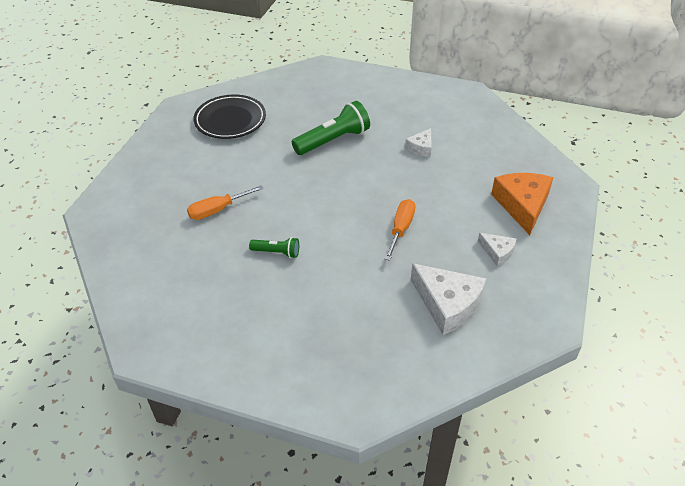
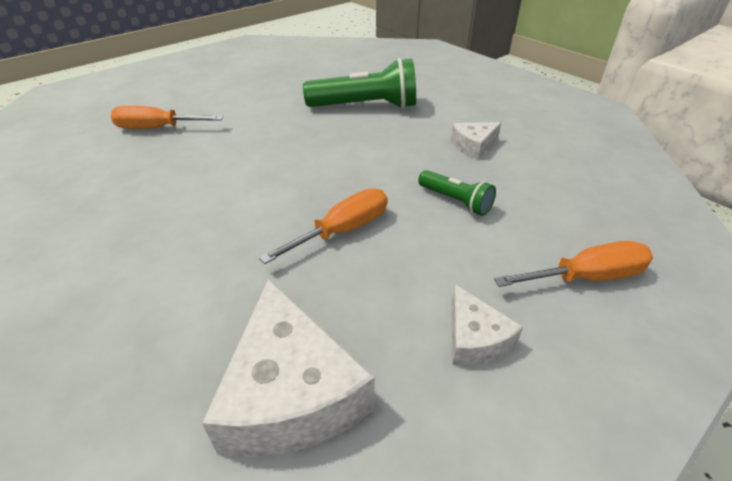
camera: 30 degrees right, 5 degrees down
(230, 120) = (279, 62): black plate -> none
(277, 252) = (153, 194): green flashlight -> green flashlight (456, 201)
(522, 205) = (586, 277): orange cheese -> orange screwdriver

